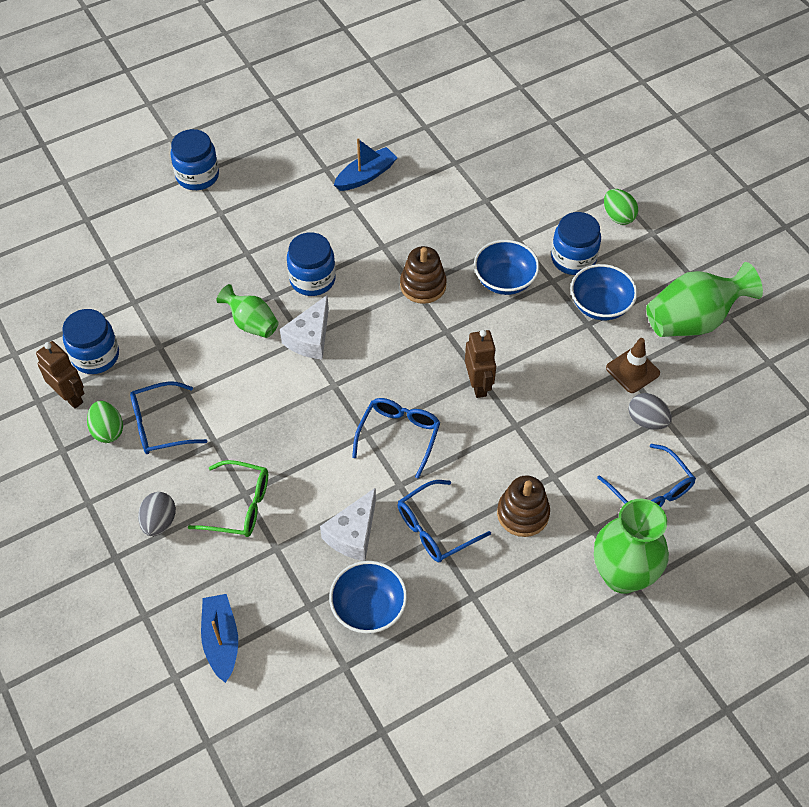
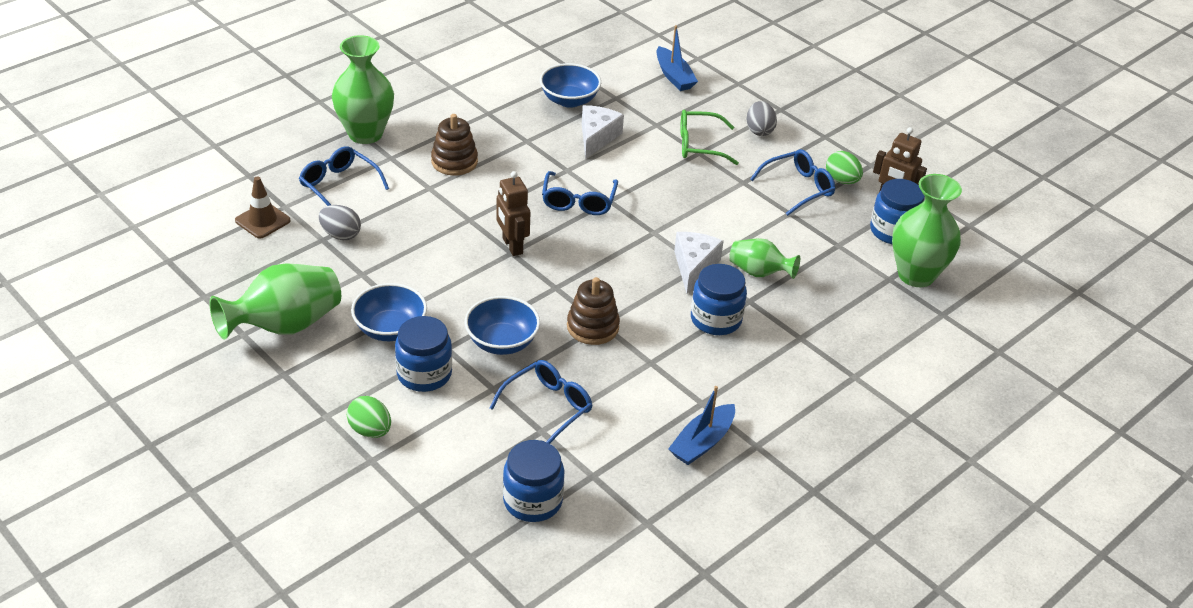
camera: 165 degrees right, 15 degrees down
(106, 302) = (916, 275): none -> green vase
(197, 176) = (907, 416): blue jar -> blue jar (532, 501)
(434, 529) = (529, 146): blue glasses -> blue glasses (548, 407)
(632, 370) = (354, 273): brown traffic cone -> brown traffic cone (262, 221)

